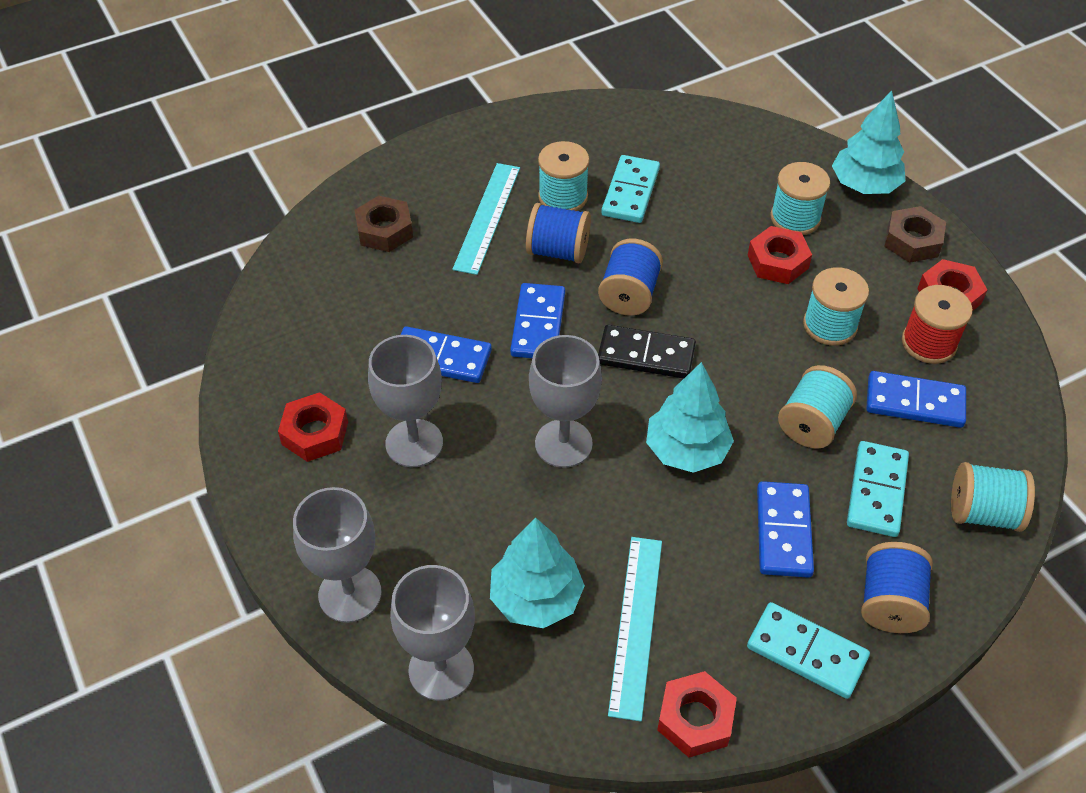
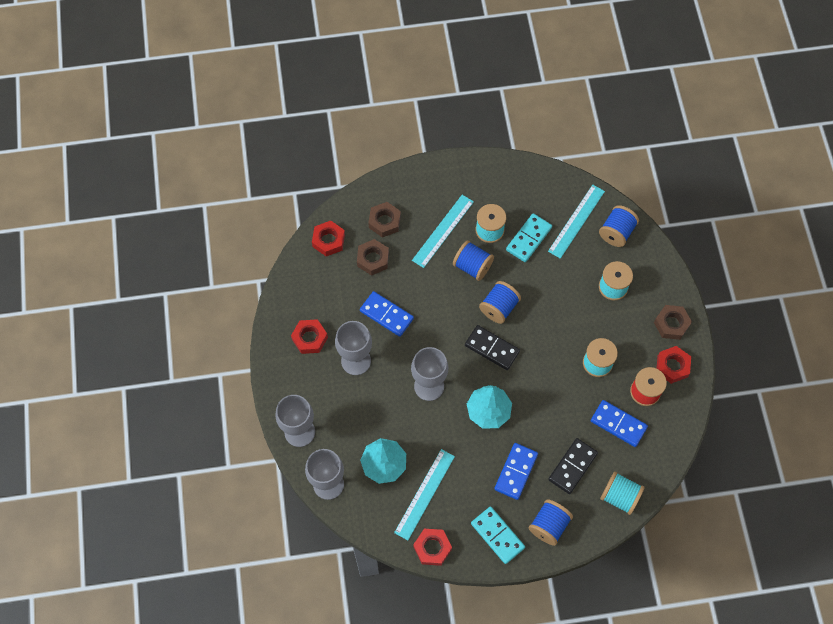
camera: 20 degrees right, 15 degrees up
(385, 286) = (373, 259): none -> brown nut
(538, 324) = (443, 310): blue domino -> none
(692, 151) = (576, 221): none -> turquoise ruler
(760, 149) = (616, 232): none -> blue spool
(777, 261) = (589, 313): red nut -> red nut (328, 241)
(812, 423) = (559, 418): turquoise spool -> none
(864, 185) = (664, 277): turquoise tree -> none
(877, 491) = (572, 466): turquoise domino -> black domino

